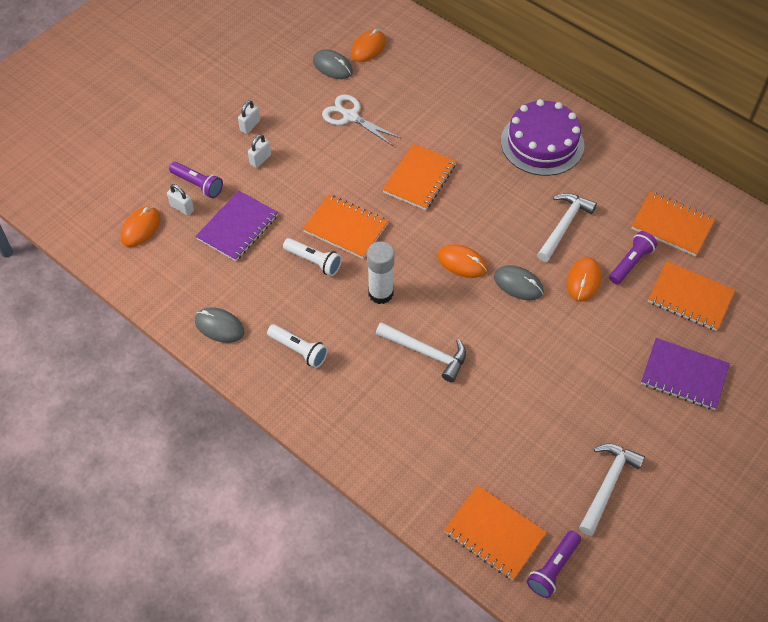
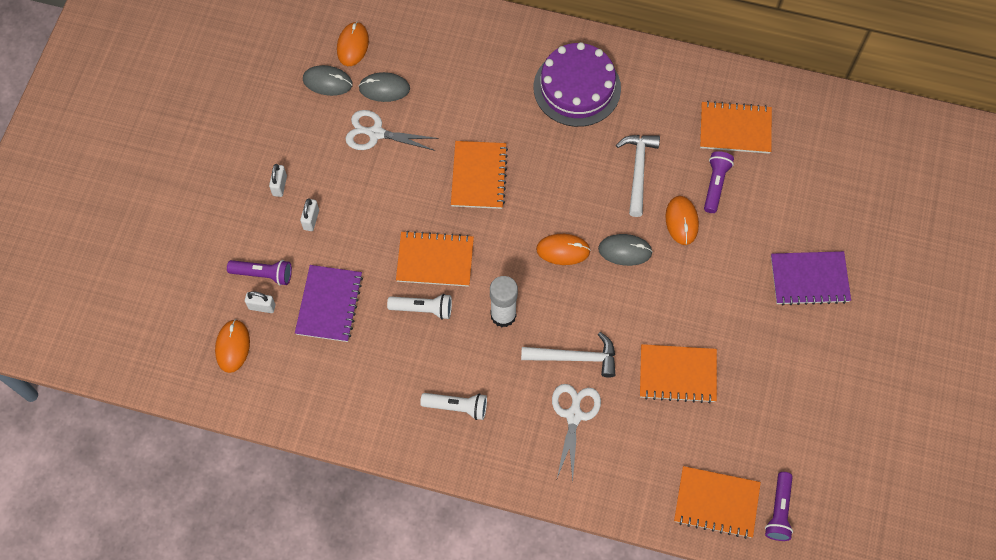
camera: 25 degrees left, 10 degrees up
(219, 326) = (369, 416): grey mouse -> grey mouse (384, 88)
(399, 400) = (574, 415): none -> white scissors
(607, 485) = (790, 413): white hammer -> none
(690, 298) = (782, 198): orange notebook -> orange notebook (677, 374)

